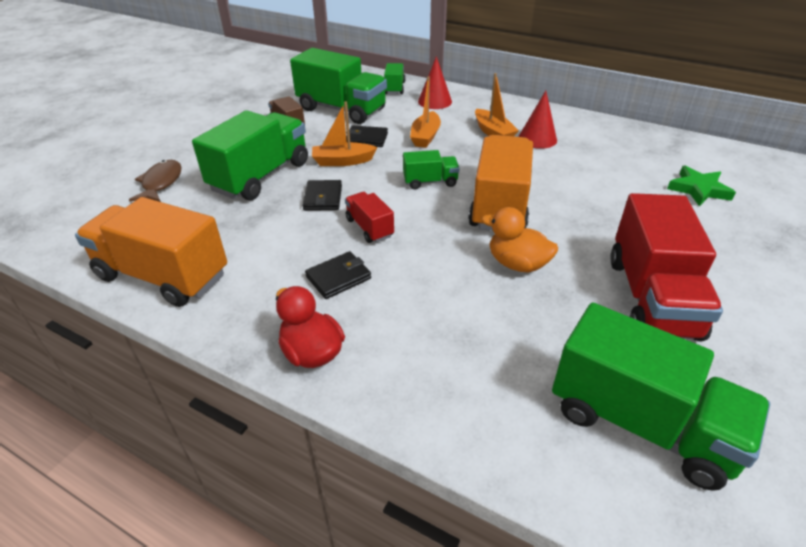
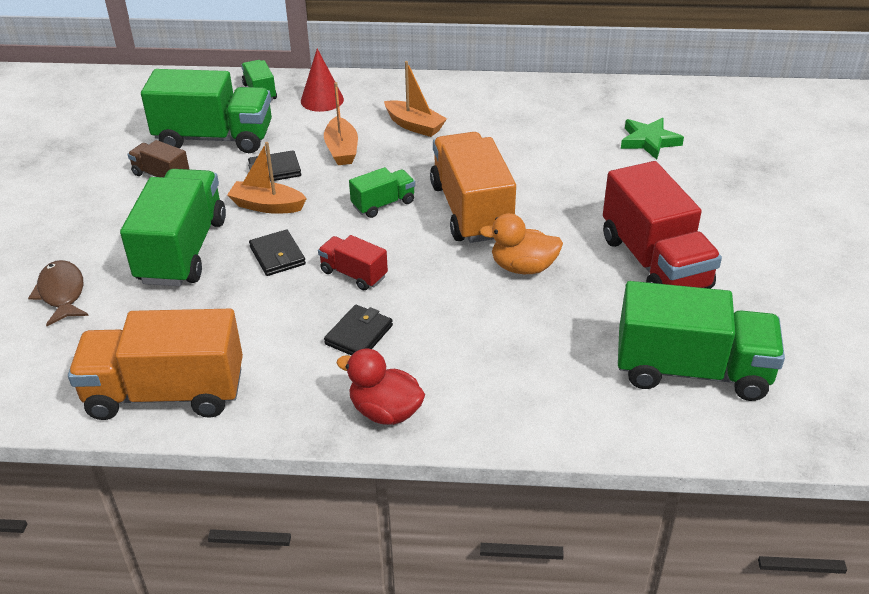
camera: 25 degrees left, 0 degrees up
(343, 161) = (267, 206): orange boat -> orange boat turned 45 degrees clockwise
(537, 139) = (466, 122): red cone -> none

